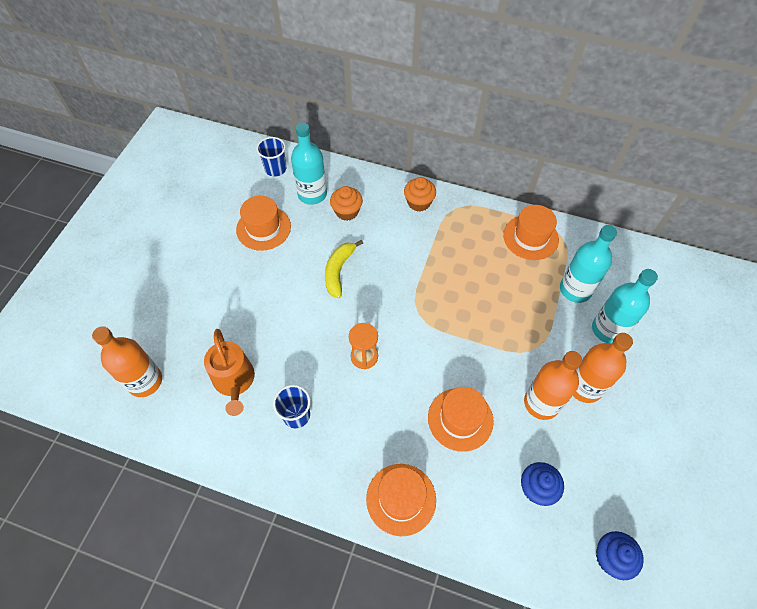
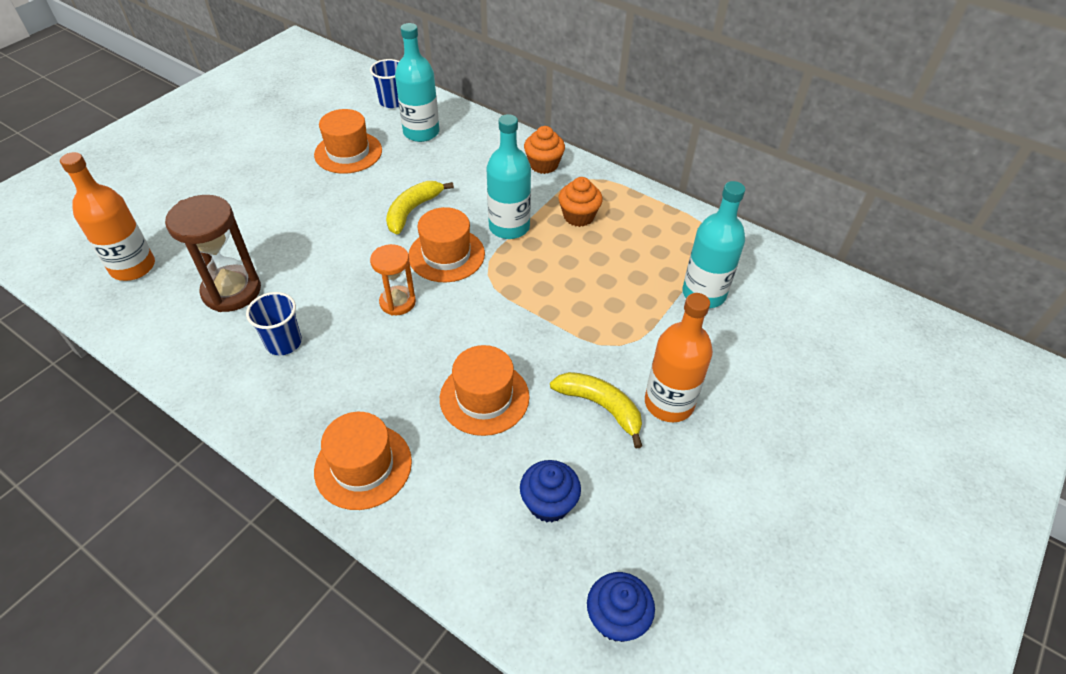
camera: 15 degrees right, 10 degrees down
(234, 381) = (232, 291): orange watering can -> brown hourglass
(347, 211) = (453, 156): orange cupcake -> orange cupcake (578, 216)
(530, 237) = (669, 227): orange hat -> orange hat (446, 255)
(541, 403) = (601, 407): orange bottle -> yellow banana
(608, 329) = (730, 347): turquoise bottle -> turquoise bottle (509, 227)

